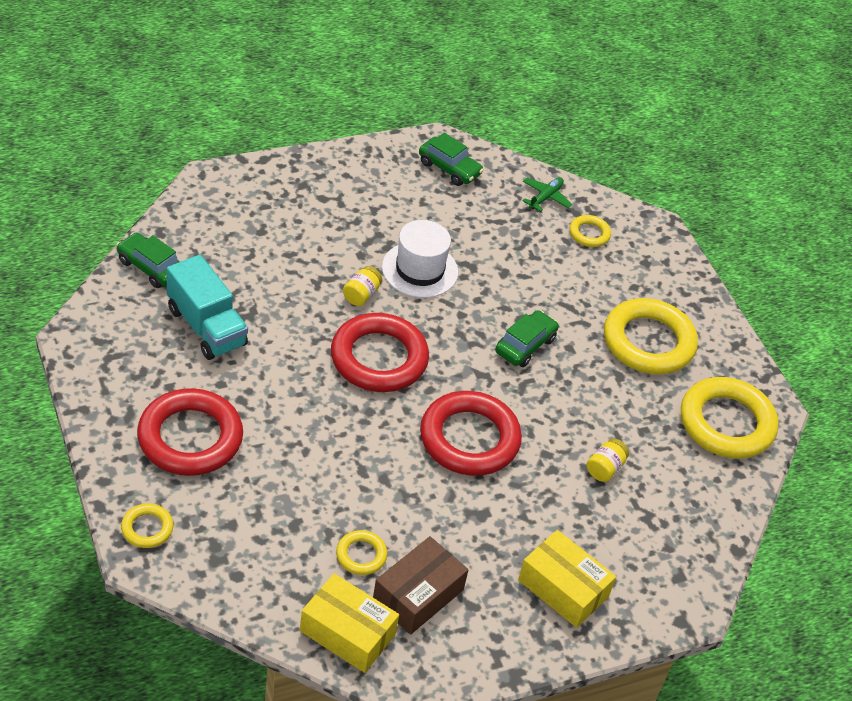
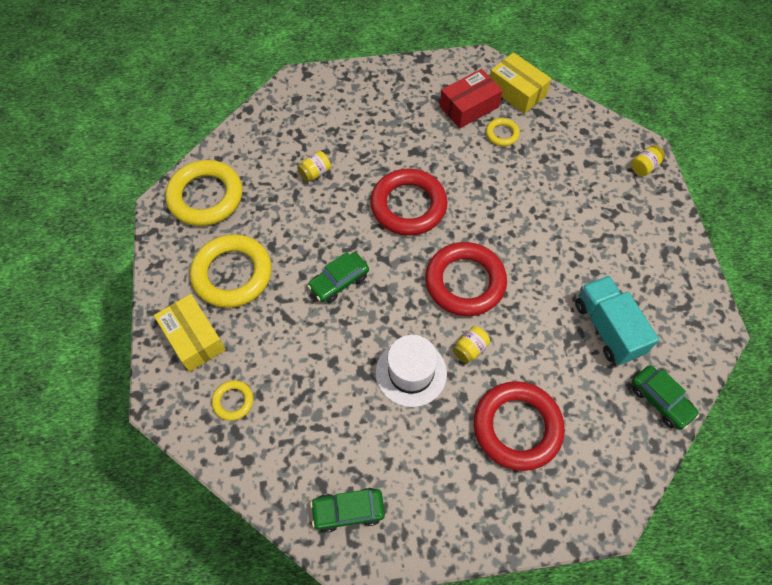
camera: 160 degrees left, 15 degrees up
(147, 528) = (644, 167): yellow ring -> yellow jar
(190, 438) = (617, 229): red ring -> red ring (517, 427)
(418, 595) = (469, 107): brown box -> red box
(449, 168) = (348, 511): green car -> green car turned 60 degrees counterclockwise
(545, 197) = (258, 456): green plane -> none
(563, 588) = (374, 100): yellow box -> yellow box (193, 338)

